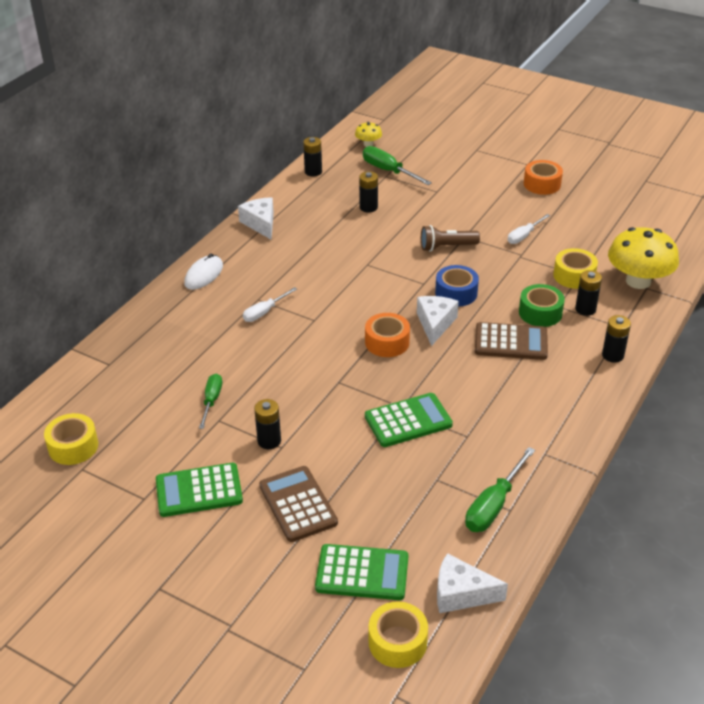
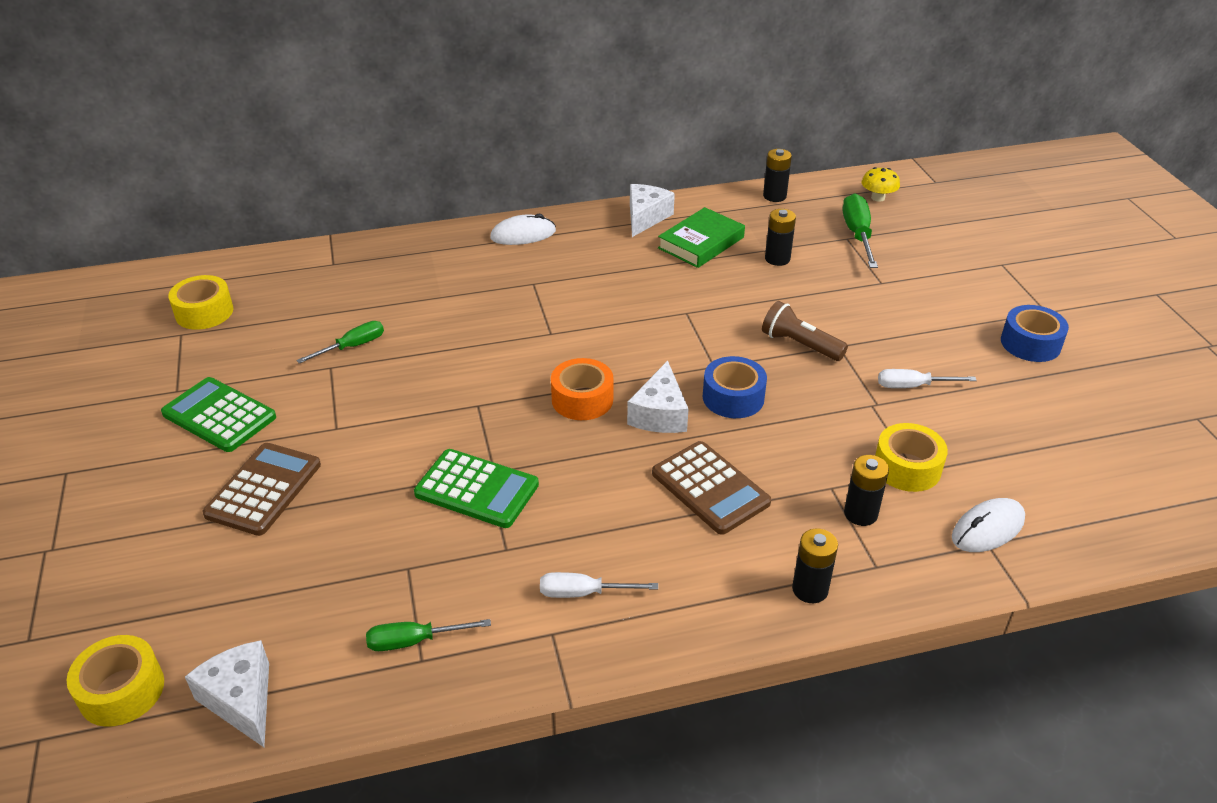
camera: 45 degrees right, 0 degrees up
(264, 312) = (519, 298): white screwdriver -> white screwdriver (583, 593)
(269, 441) = (336, 415): black battery -> none
(315, 221) = (701, 243): none -> green book
(362, 573) = (204, 598): green calculator -> none
(435, 324) = (659, 414): white cheese -> white cheese turned 135 degrees clockwise
(494, 505) = (414, 641): green screwdriver -> green screwdriver, size x0.66
(540, 313) = (796, 480): green tape -> none
(542, 184) = (1030, 343): orange tape -> blue tape
(638, 281) = (987, 528): yellow mushroom -> white mouse

